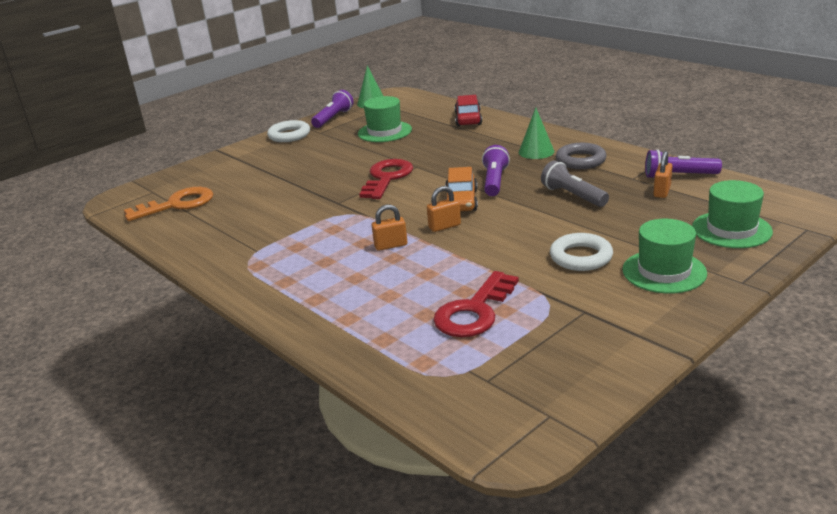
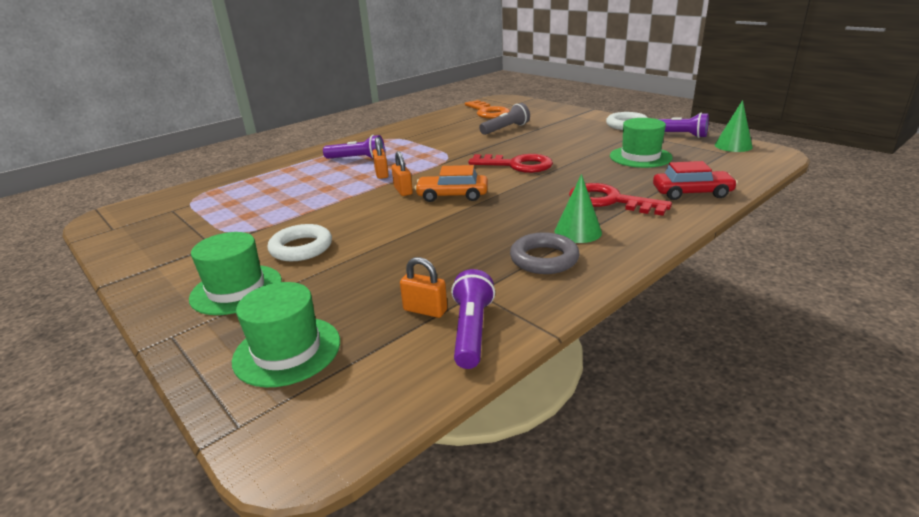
camera: 90 degrees right, 0 degrees up
(474, 311) = (256, 205): red key -> red key (609, 201)
(494, 181) = (494, 209): purple flashlight -> purple flashlight (357, 159)
(573, 196) = (439, 249): grey flashlight -> grey flashlight (505, 129)

